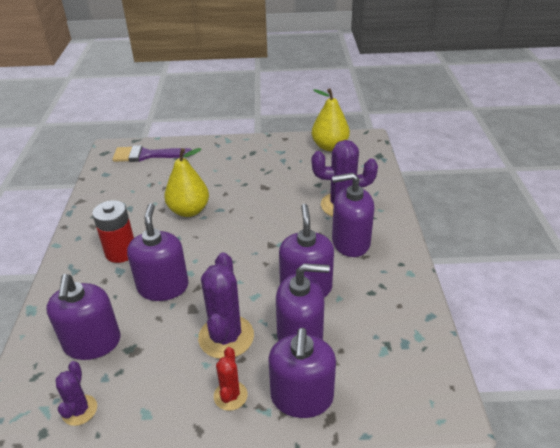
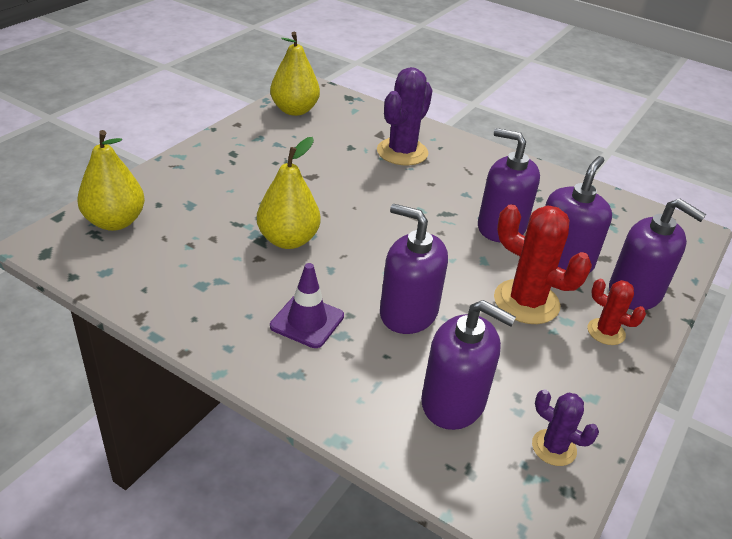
camera: 60 degrees left, 0 degrees up
(121, 252) = (307, 321): red battery -> purple traffic cone
(147, 155) = (115, 222): purple brush -> yellow pear
(226, 337) = (526, 302): purple cactus -> red cactus
(350, 242) = (462, 175): purple soap dispenser -> none

